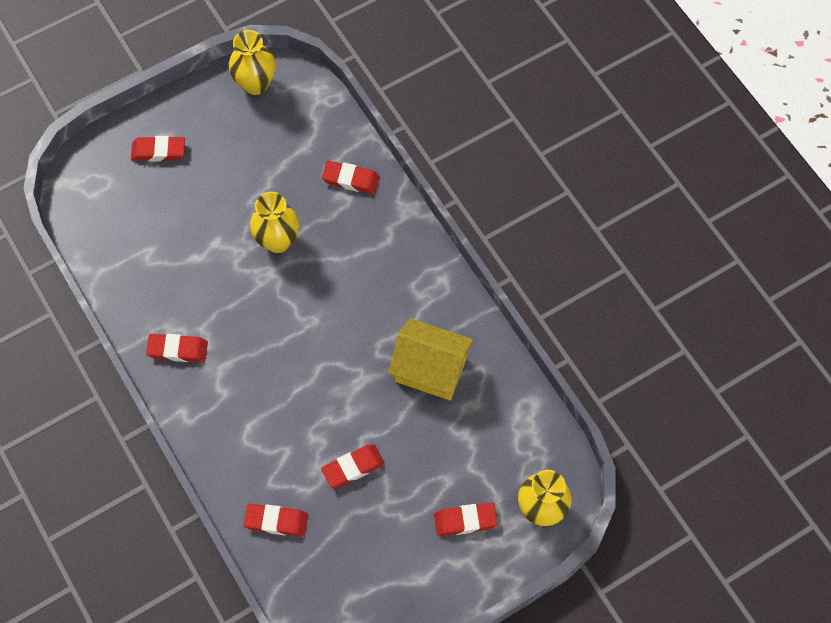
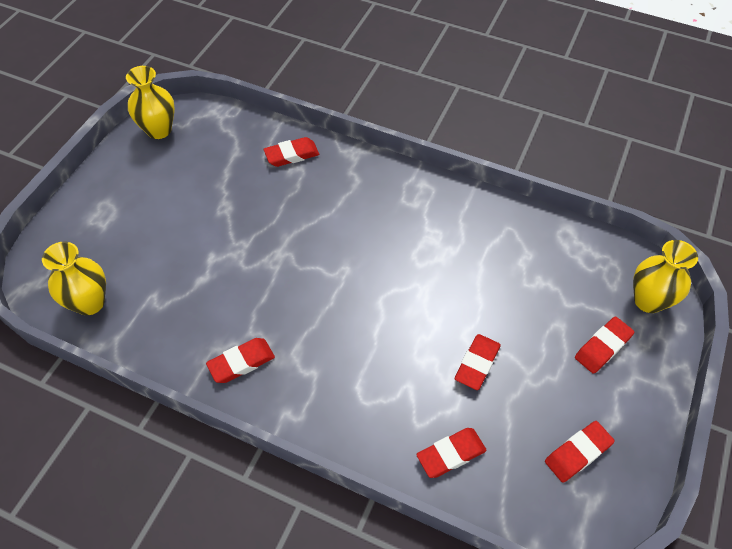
camera: 35 degrees left, 10 degrees down
(158, 151) = (106, 217): red eraser -> red eraser (578, 453)
(277, 241) = (266, 228): yellow vase -> yellow vase (90, 302)
(430, 369) = (471, 251): yellow house -> none

